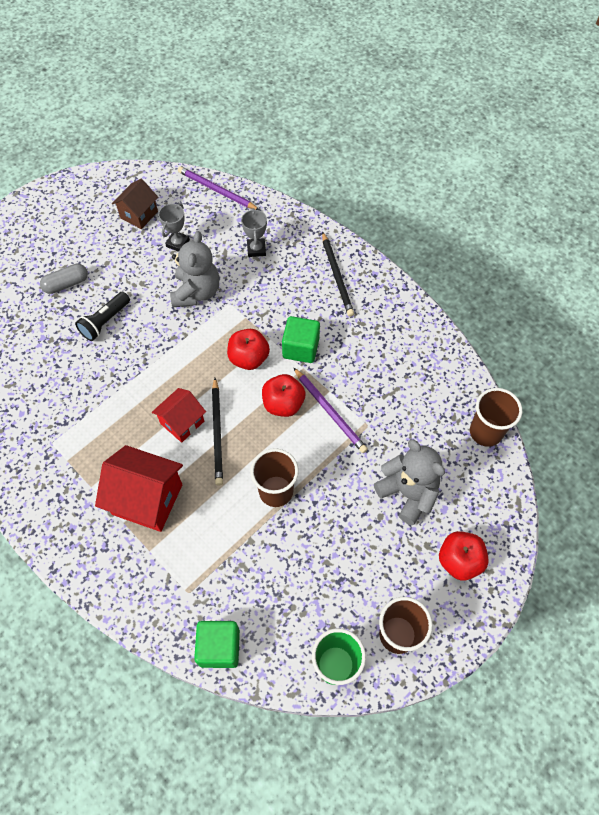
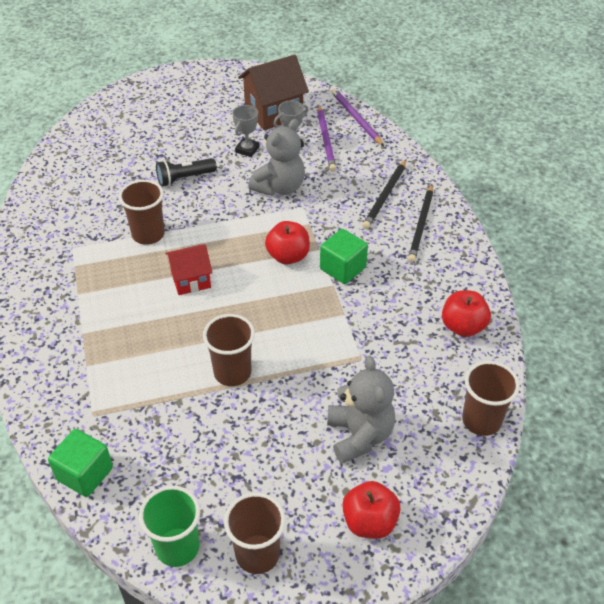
camera: 30 degrees right, 15 degrees down
(66, 284) = (174, 139): grey capsule -> none
(112, 395) = (148, 234): none -> brown cup
(139, 215) = (274, 112): brown house -> brown house, size x1.61
(147, 499) = (115, 325): red house -> none
(217, 433) = (215, 302): black pencil -> black pencil (385, 196)
(256, 249) = (359, 175): grey trophy -> grey trophy (247, 149)
(283, 404) = (292, 306): red apple -> red apple (463, 327)
(330, 411) = (332, 331): purple pencil -> purple pencil (326, 140)

